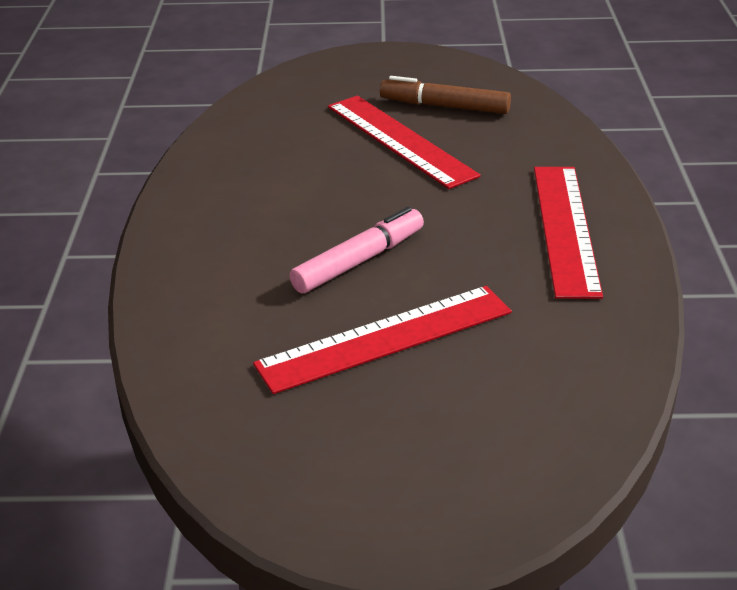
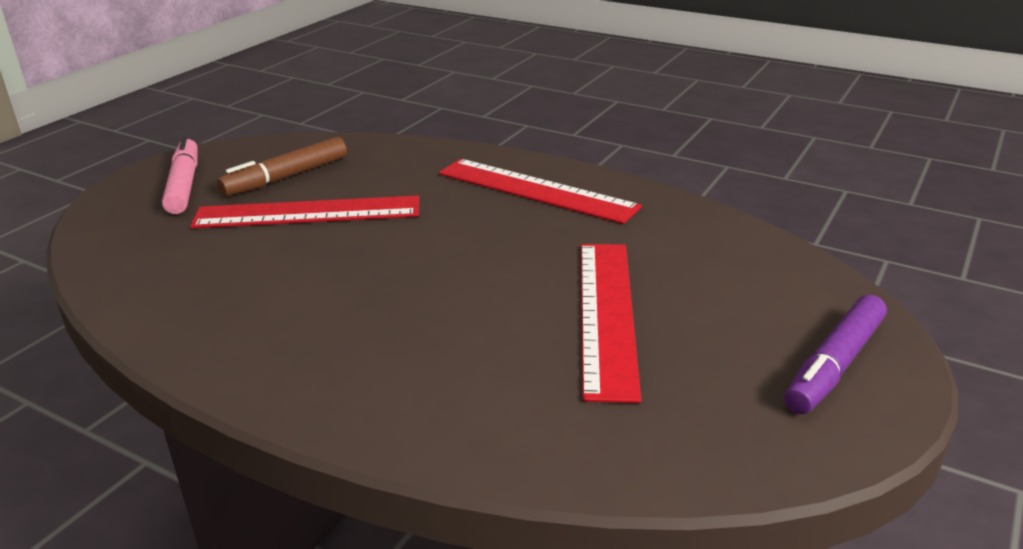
camera: 60 degrees left, 5 degrees down
(358, 261) = (475, 292): pink marker -> pink marker (184, 185)
(420, 496) = (835, 365): none -> purple marker

